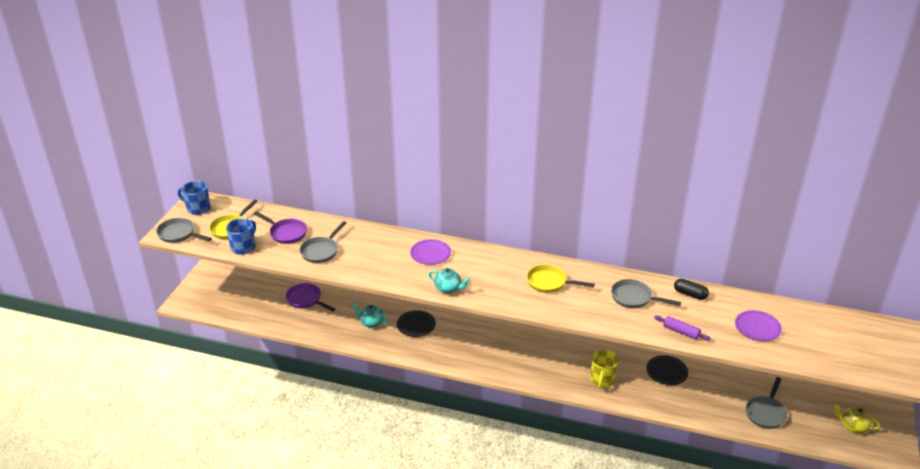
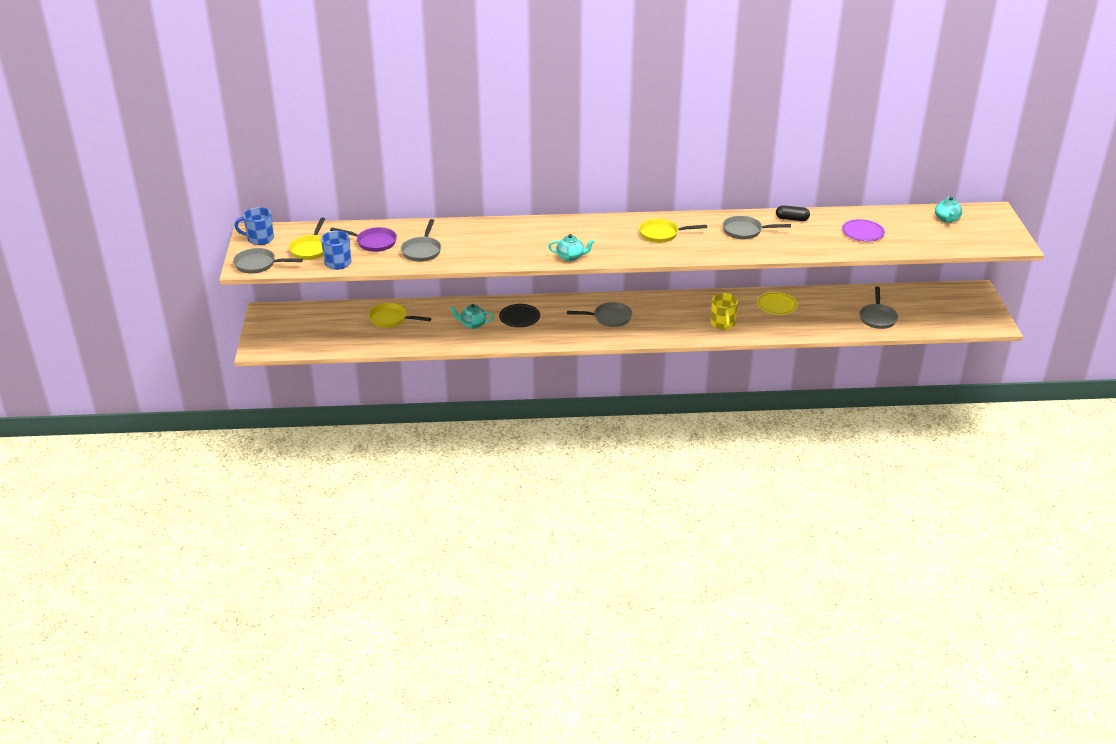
camera: 20 degrees left, 0 degrees up
(306, 300) = (391, 319): purple pan -> yellow pan
(430, 254) = (533, 233): purple plate -> none
(496, 346) = (609, 318): none -> grey pan
(666, 372) = (776, 305): black plate -> yellow plate
(681, 332) = (800, 248): purple rolling pin -> none
(853, 426) = (953, 312): yellow teapot -> none
(859, 332) = (946, 219): none -> turquoise teapot

